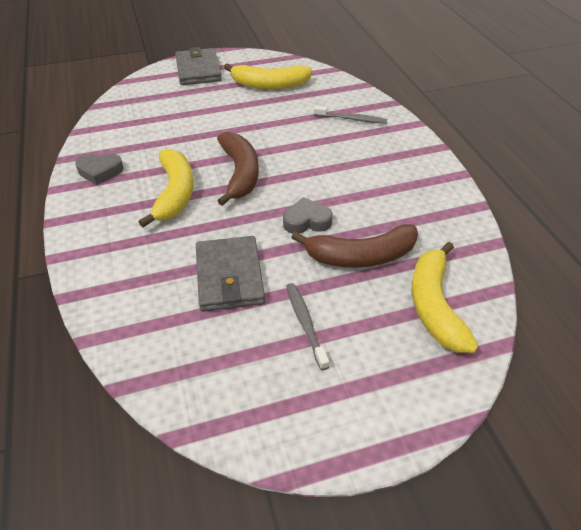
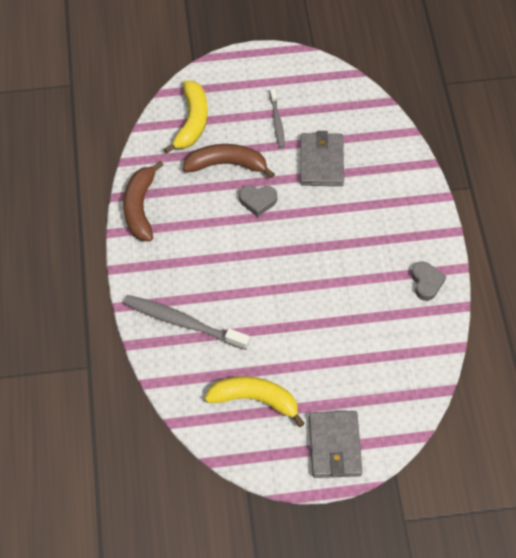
camera: 170 degrees left, 15 degrees up
(100, 172) = (426, 283): grey heart -> grey heart turned 75 degrees clockwise
(175, 193) = (360, 246): yellow banana -> none
(240, 173) = (303, 261): brown banana -> brown banana (140, 207)
(351, 119) = (183, 322): grey toothbrush -> grey toothbrush, size x1.80

